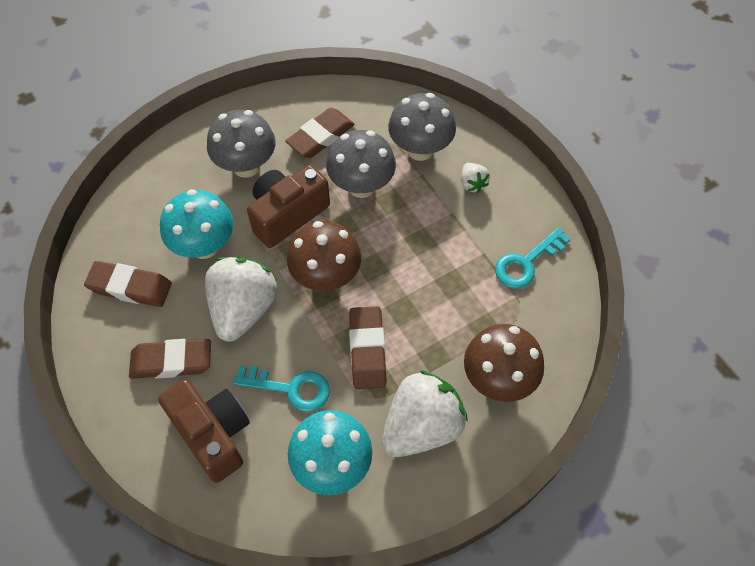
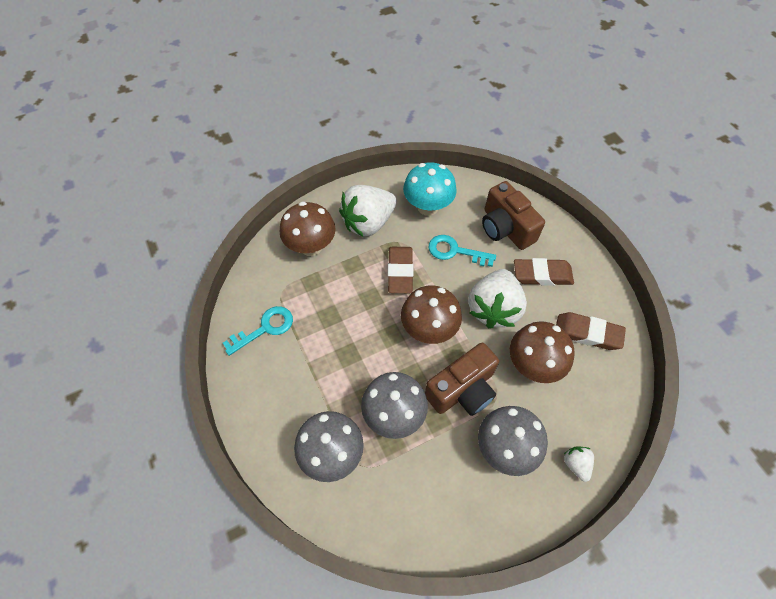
camera: 175 degrees left, 0 degrees up
(204, 246) = (533, 365): turquoise mushroom -> brown mushroom
(321, 137) = (431, 479): brown eraser -> none
(472, 184) = (290, 408): white strawberry -> white strawberry (576, 464)

